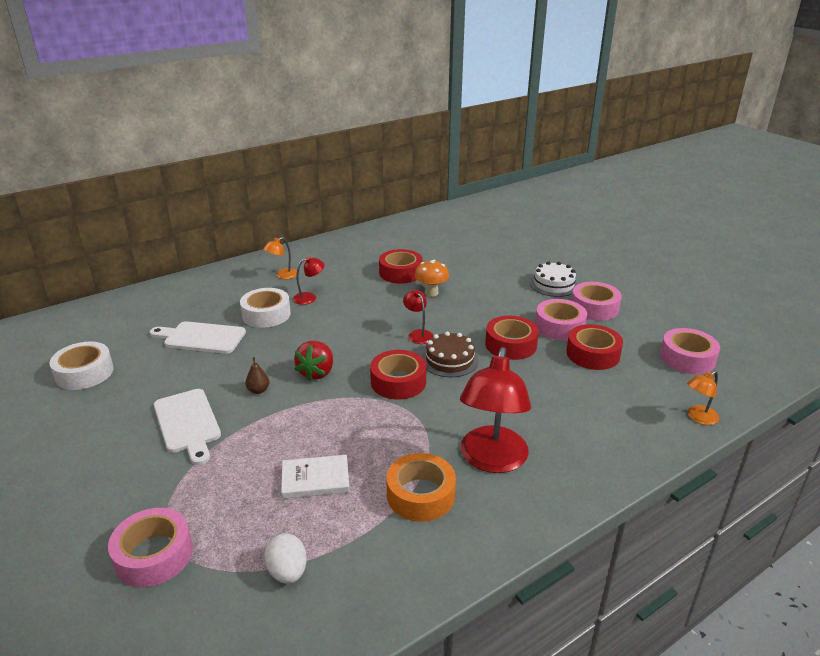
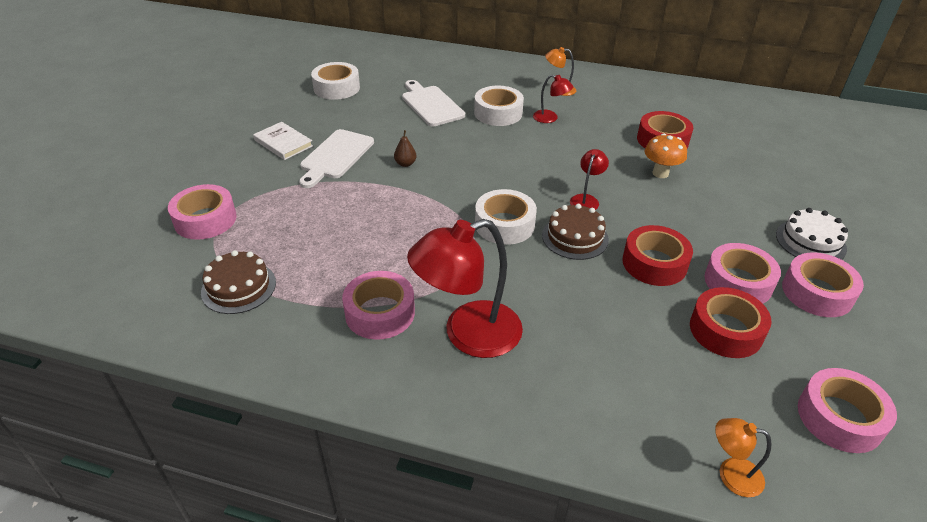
camera: 50 degrees right, 10 degrees up
(288, 572) = (238, 287): white egg -> brown cake
(315, 479) = (340, 247): white book -> white book (283, 143)
(317, 373) = (460, 177): red strawberry -> none
(398, 382) = (504, 224): red tape -> white tape
(420, 495) = (380, 313): orange tape -> pink tape

